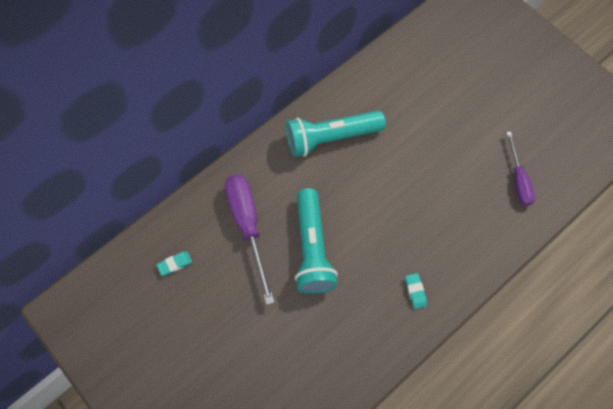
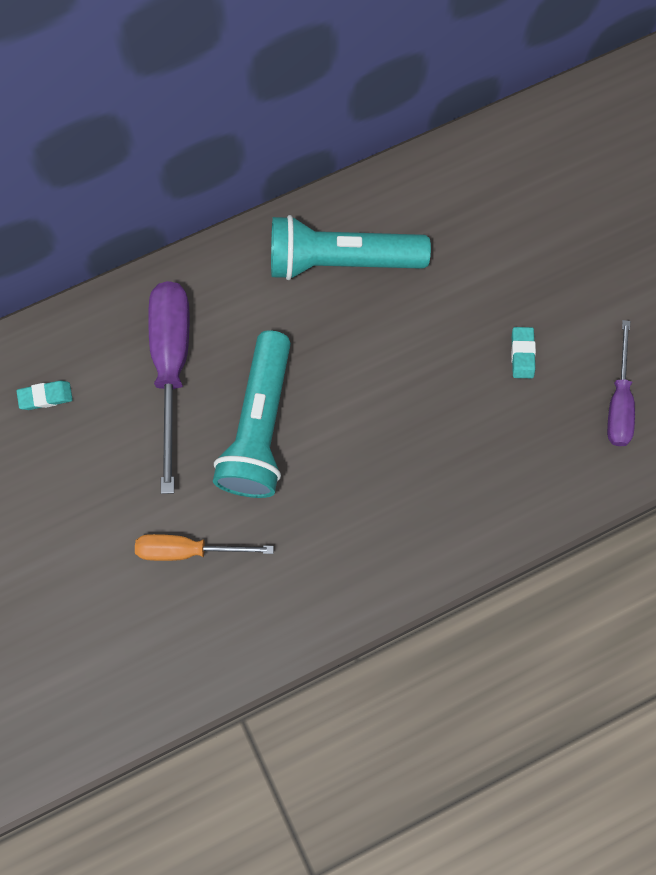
camera: 15 degrees right, 5 degrees up
(291, 335) = (188, 550): none -> orange screwdriver
(415, 291) = (398, 534): turquoise eraser -> turquoise eraser (522, 354)

